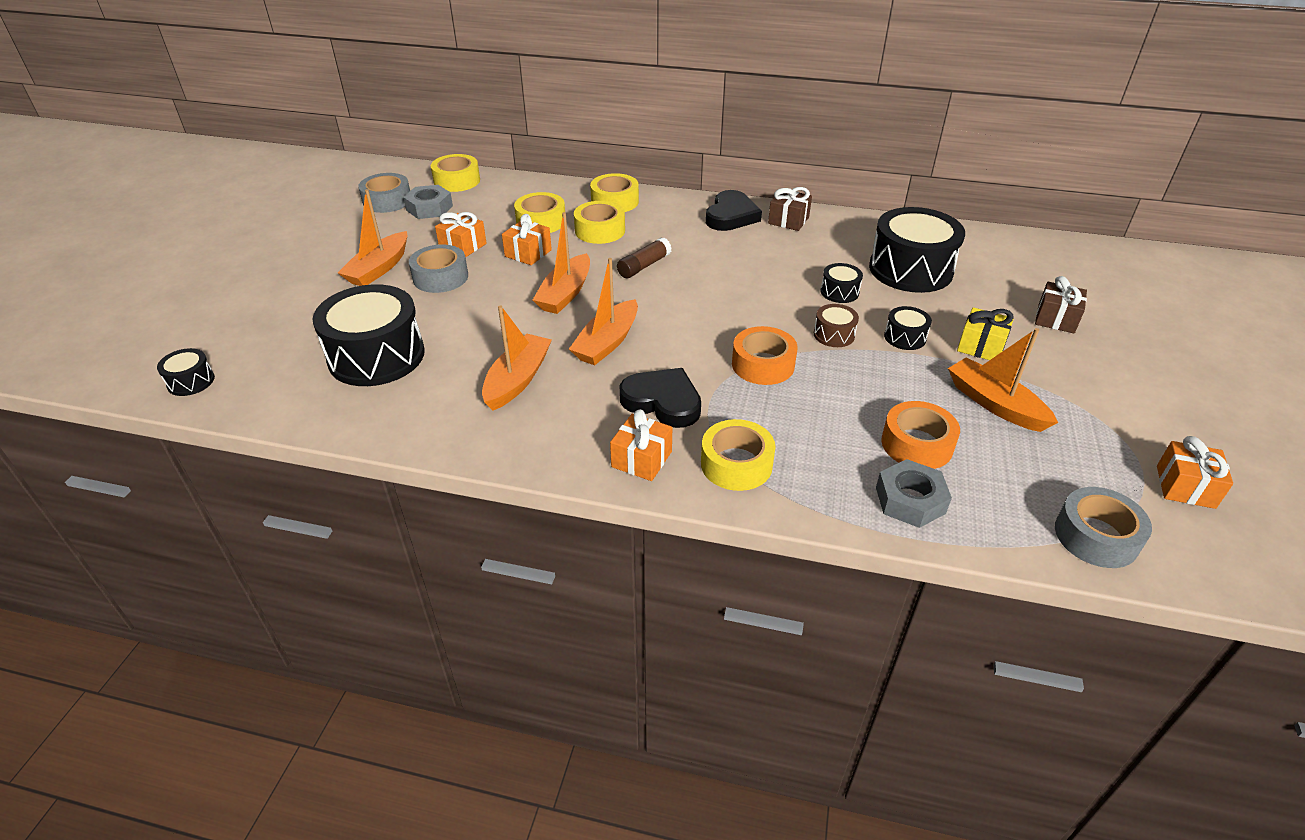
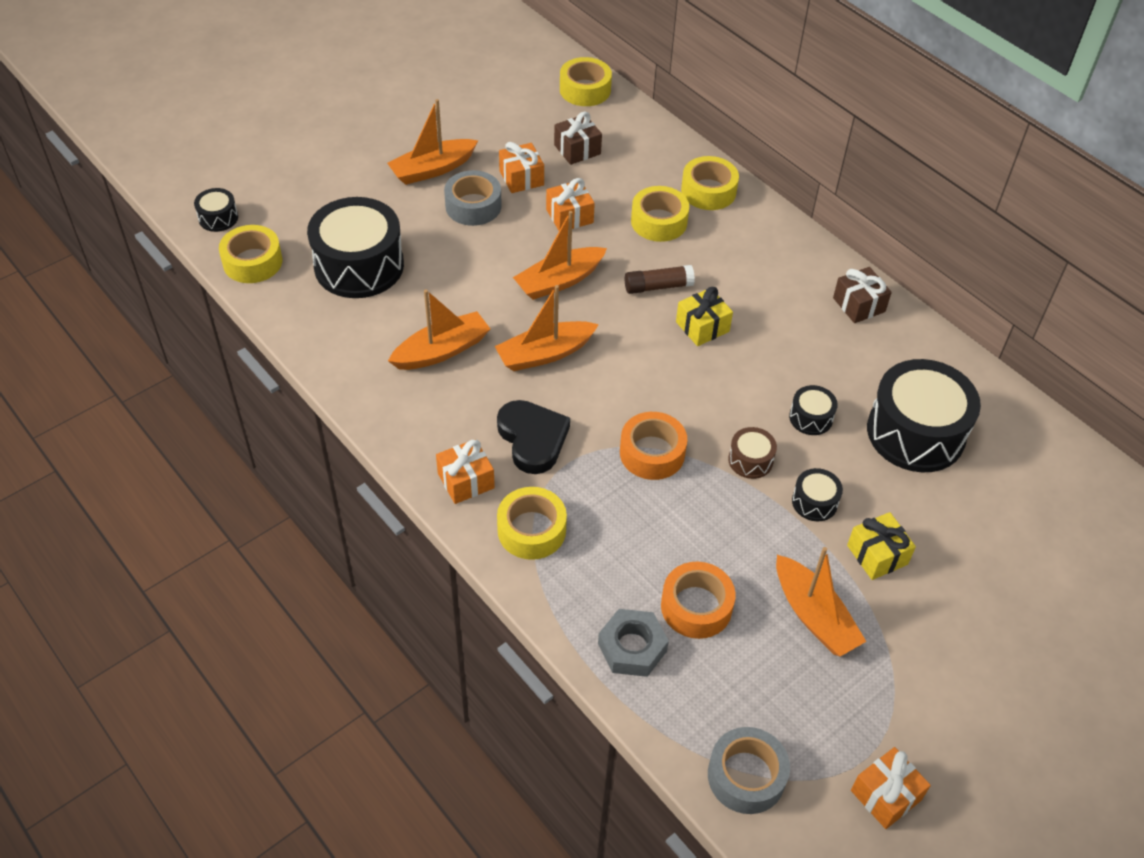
camera: 35 degrees right, 10 degrees up
(387, 201) = (503, 87): grey tape -> none
(429, 208) = (531, 115): grey nut -> none
(541, 221) = (615, 182): yellow tape -> yellow tape (252, 262)
(704, 275) = (702, 327): none -> yellow gift
(731, 216) = (805, 268): black heart -> none
(994, 404) = (814, 616): orange boat -> orange boat turned 150 degrees clockwise
(1056, 319) = (996, 573): brown gift -> brown gift (577, 149)

